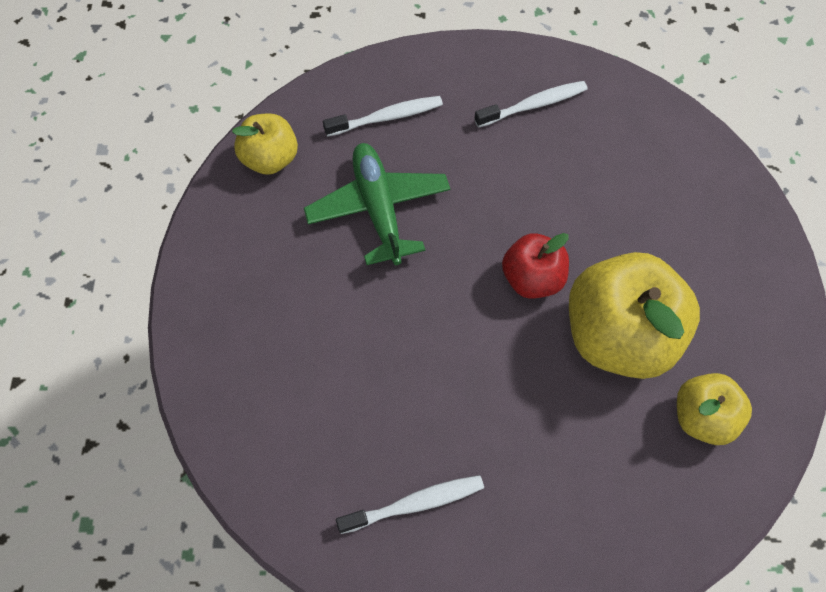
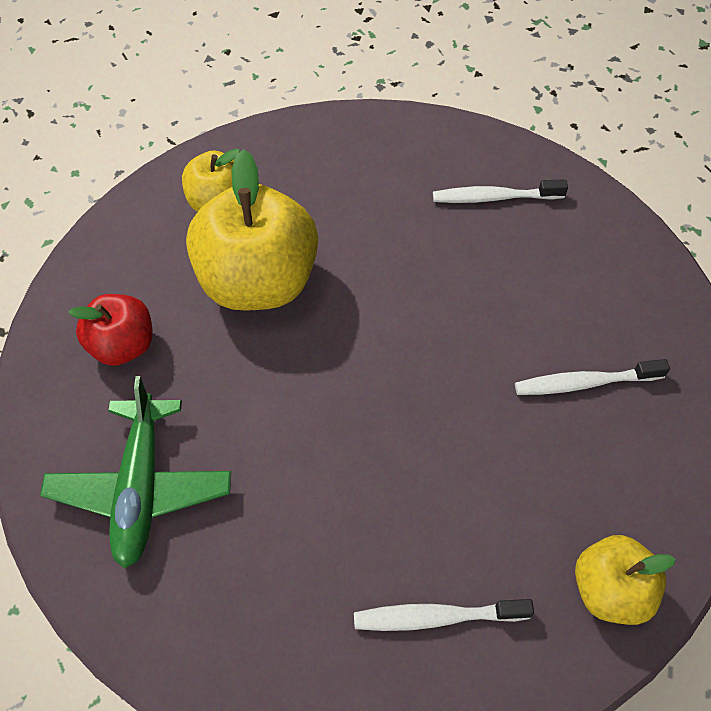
camera: 165 degrees left, 5 degrees down
(378, 209) = (474, 479): green plane -> green plane (141, 487)
(532, 279) = (321, 355): red apple -> red apple (123, 345)
(534, 105) = (226, 582): white toothbrush -> white toothbrush (584, 383)

